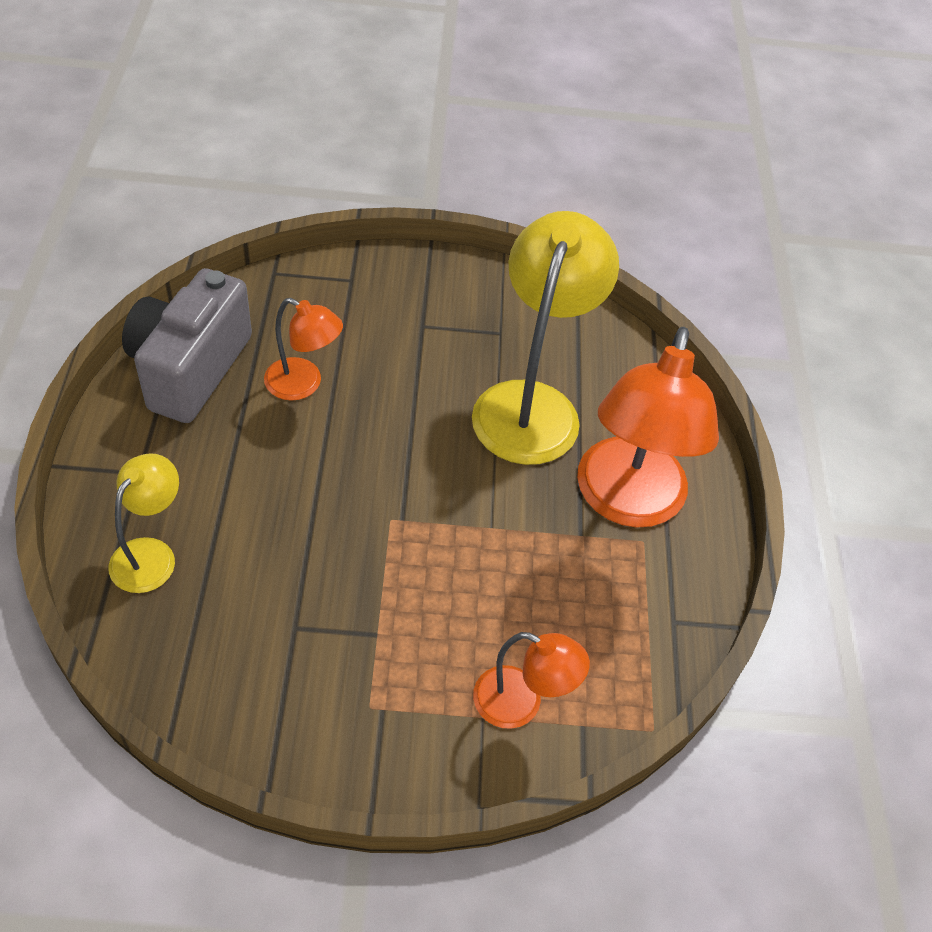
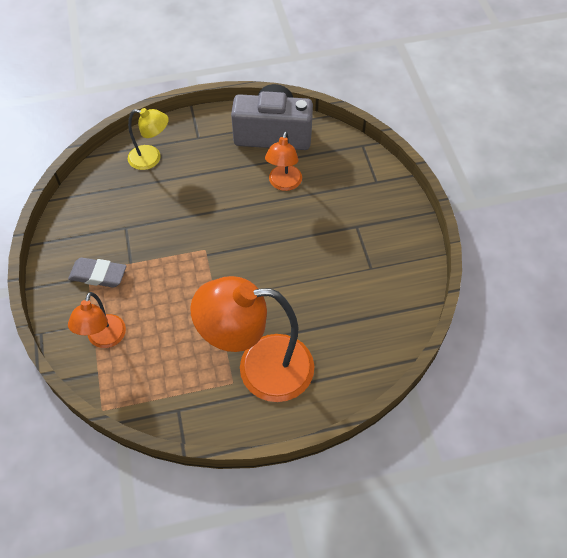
camera: 80 degrees right, 5 degrees up
(384, 690) = (98, 275): none -> grey eraser
(532, 404) = (318, 299): yellow lamp -> none

